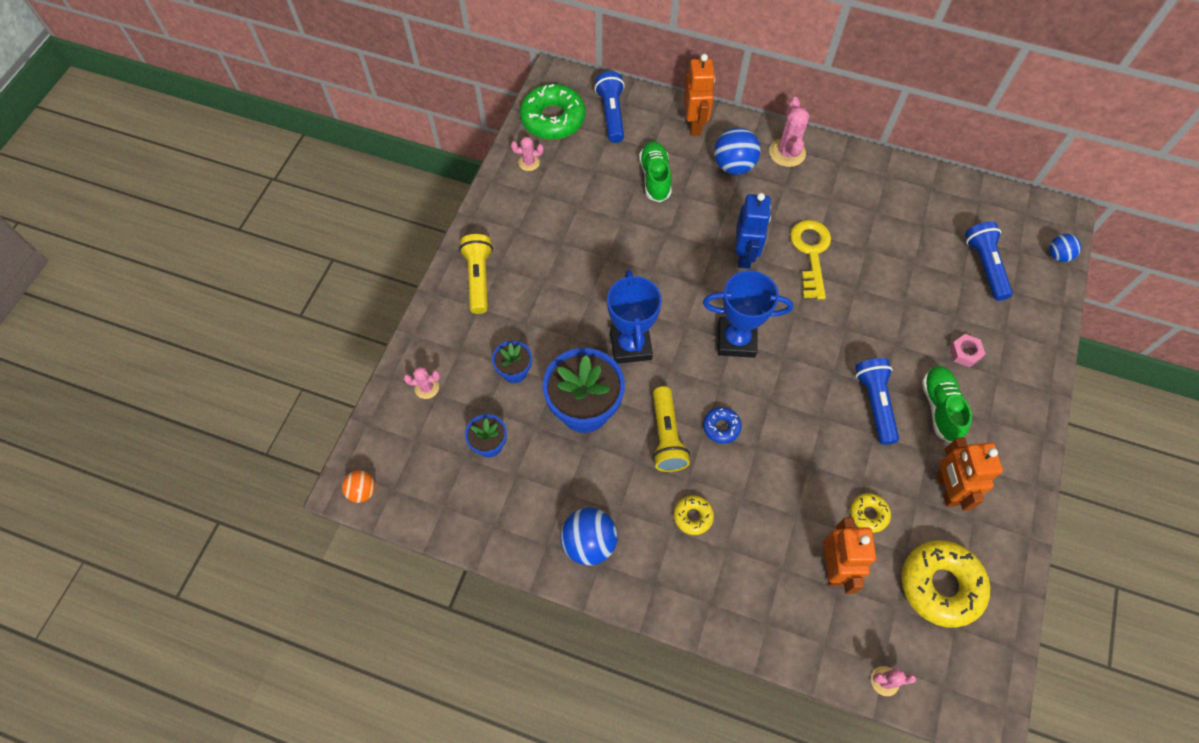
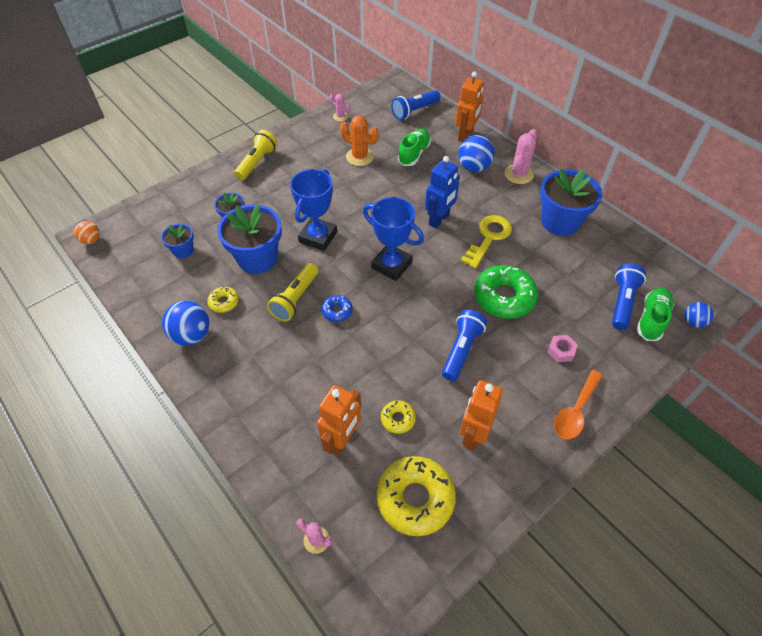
camera: 30 degrees right, 10 degrees down
(427, 388) = (176, 204): pink cactus -> none
(553, 119) = (375, 100): green donut -> green donut (504, 297)
(596, 211) = (360, 157): none -> orange cactus
(611, 114) = (414, 111): blue flashlight -> blue flashlight turned 150 degrees counterclockwise
(693, 516) = (271, 354): yellow donut -> yellow donut (224, 302)
(868, 196) = (560, 222): none -> blue flower pot
(940, 408) = (511, 377): green shoe -> green shoe (651, 319)
(1017, 412) = (575, 411): none -> orange spoon

